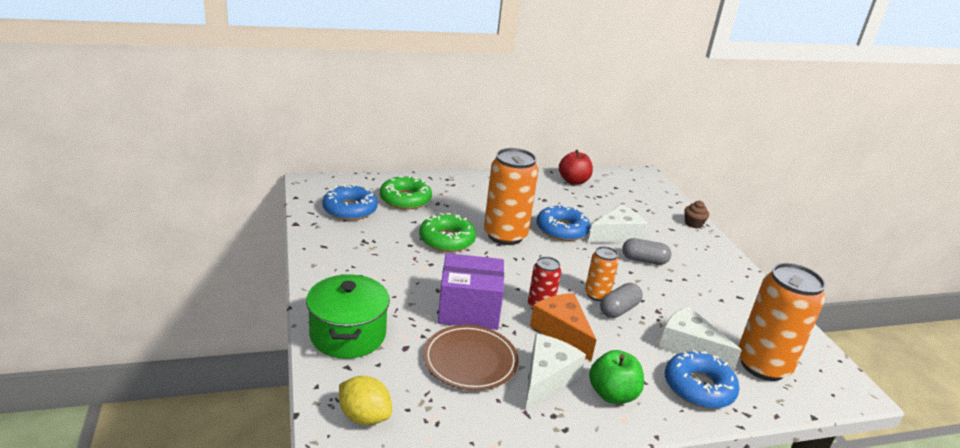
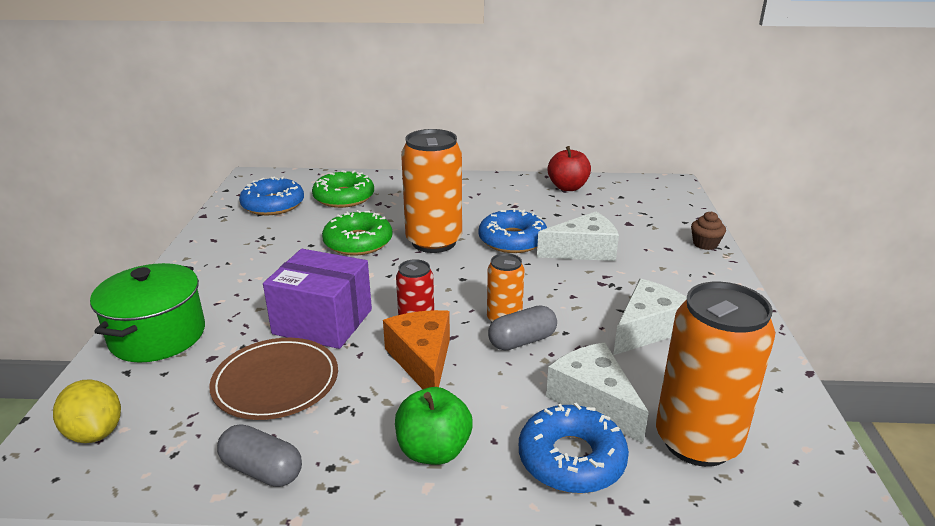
camera: 20 degrees right, 0 degrees up
(547, 378) = (358, 417): white cheese -> white cheese (647, 329)
(644, 260) = (601, 283): grey capsule -> grey capsule (262, 470)

